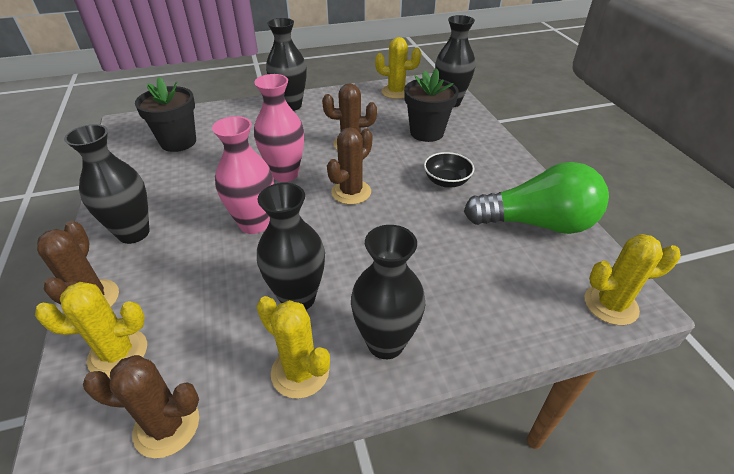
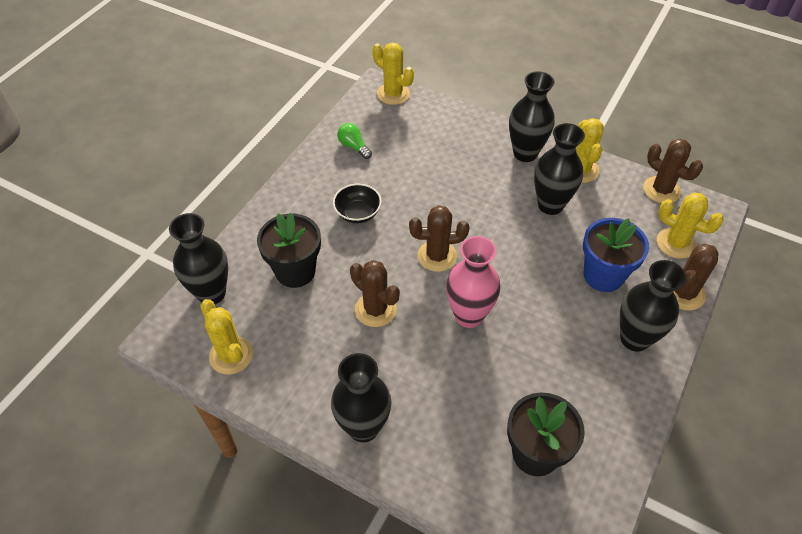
camera: 135 degrees left, 10 degrees up
(191, 264) = (603, 275): none -> blue flower pot
(254, 224) = (535, 280): pink vase -> none
(536, 223) = (354, 147): green light bulb -> green light bulb, size x0.42

